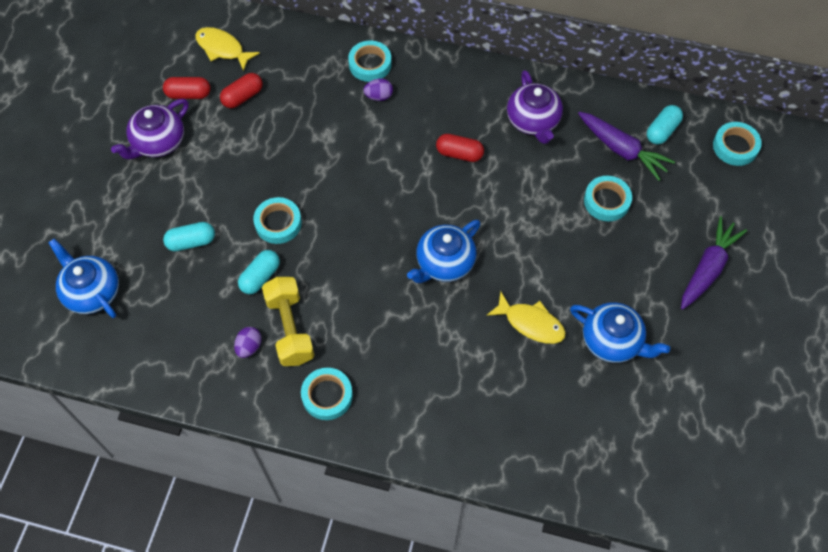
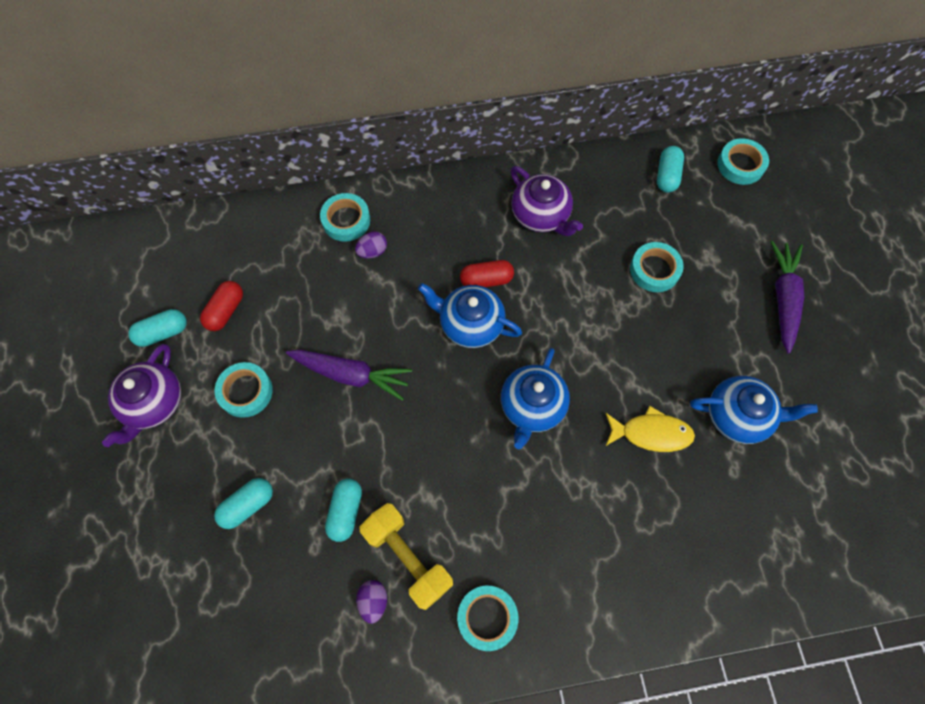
camera: 25 degrees left, 5 degrees up
(92, 292) = (158, 620): blue teapot -> blue teapot (470, 324)
(188, 94) = (163, 333): red capsule -> turquoise capsule
(222, 49) = (177, 265): yellow fish -> none
(278, 223) = (335, 439): turquoise tape -> turquoise tape (245, 391)
(622, 150) = (641, 211): purple carrot -> purple carrot (352, 375)

